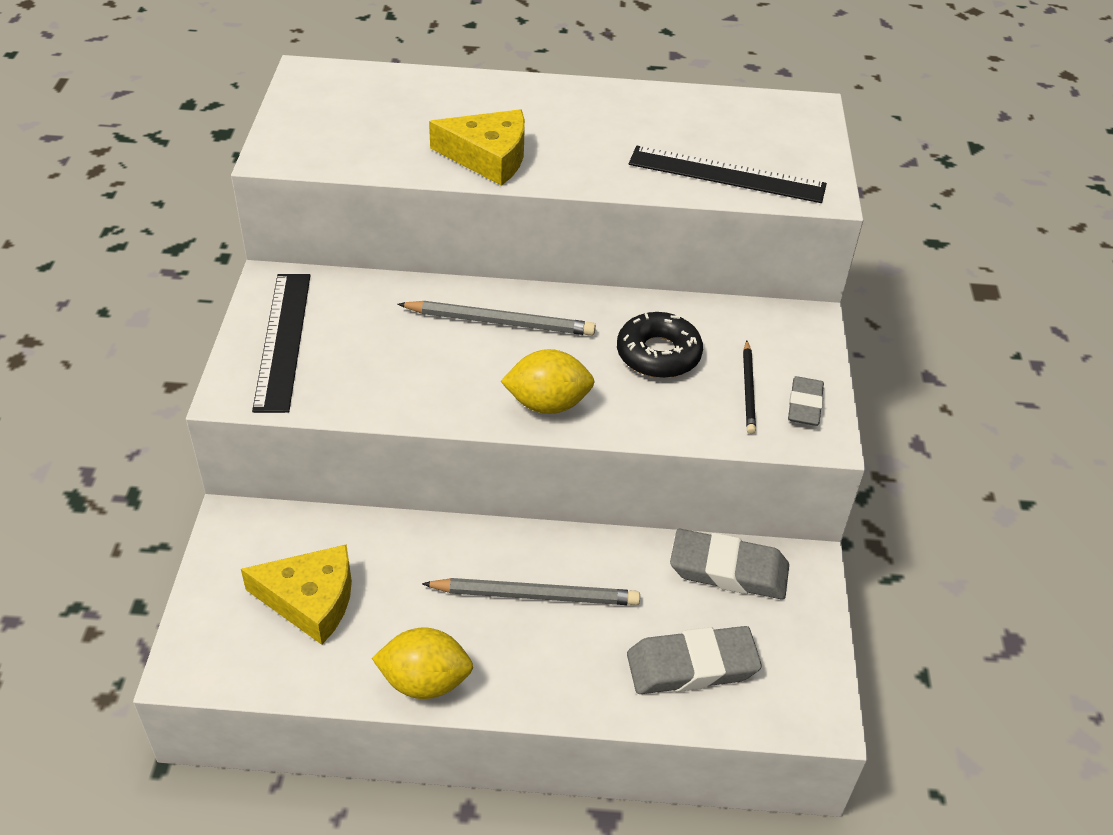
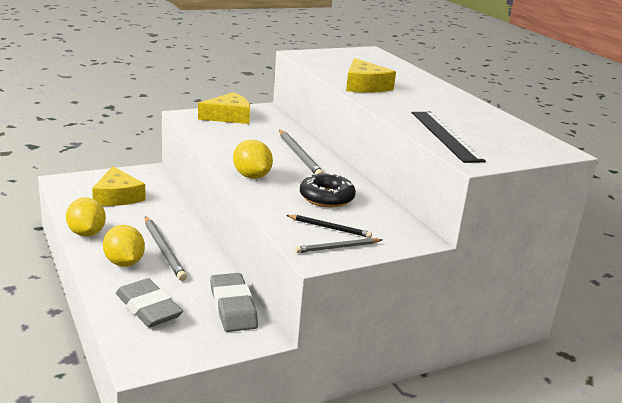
camera: 60 degrees right, 20 degrees down
(283, 340) = (229, 117): black ruler -> yellow cheese
(550, 657) = (124, 263): none -> yellow lemon
(748, 389) = (329, 228): black pencil -> black pencil turned 135 degrees counterclockwise
(804, 405) = (337, 248): grey eraser -> grey pencil

